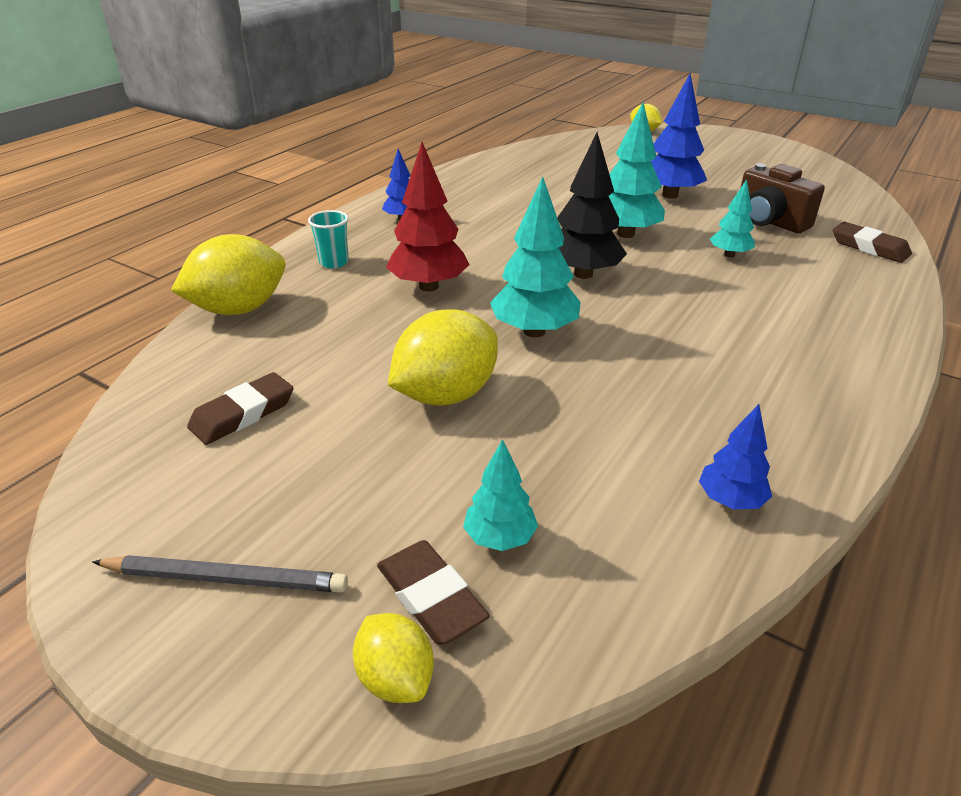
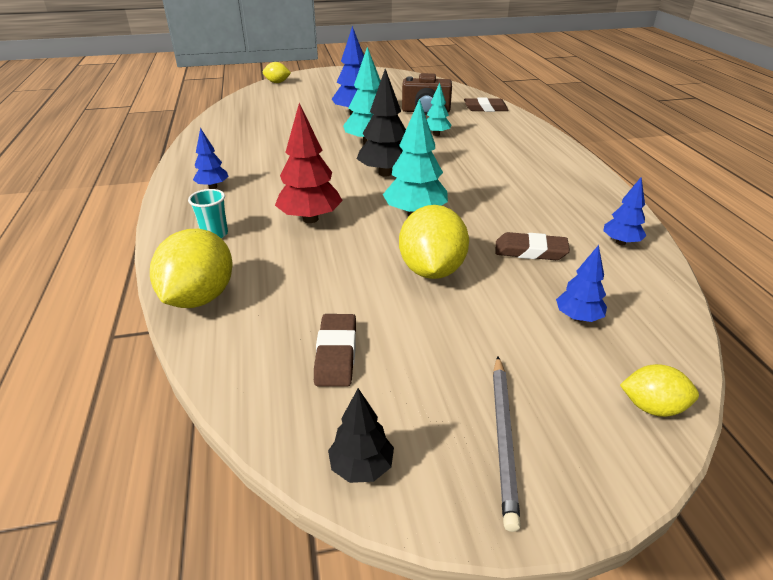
camera: 45 degrees left, 0 degrees up
(109, 508) = (361, 466): none -> black tree
(225, 578) = (504, 438): grey pencil -> grey pencil turned 135 degrees clockwise
(431, 596) = (600, 363): brown eraser -> brown eraser (530, 251)
(500, 538) = (578, 317): turquoise tree -> blue tree

